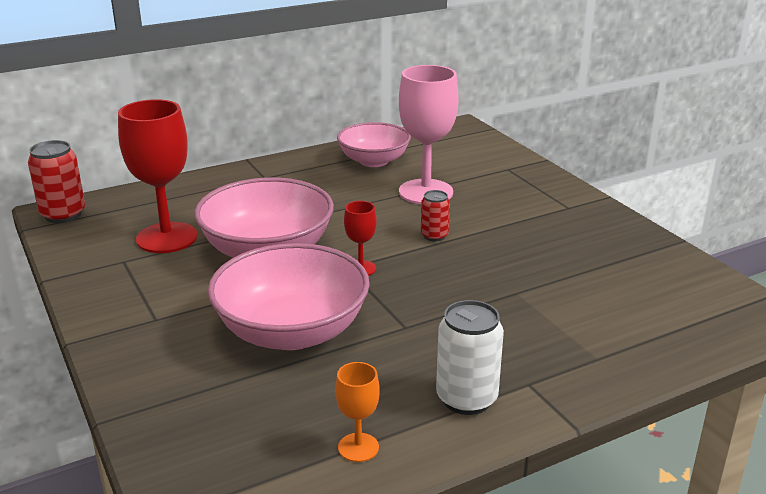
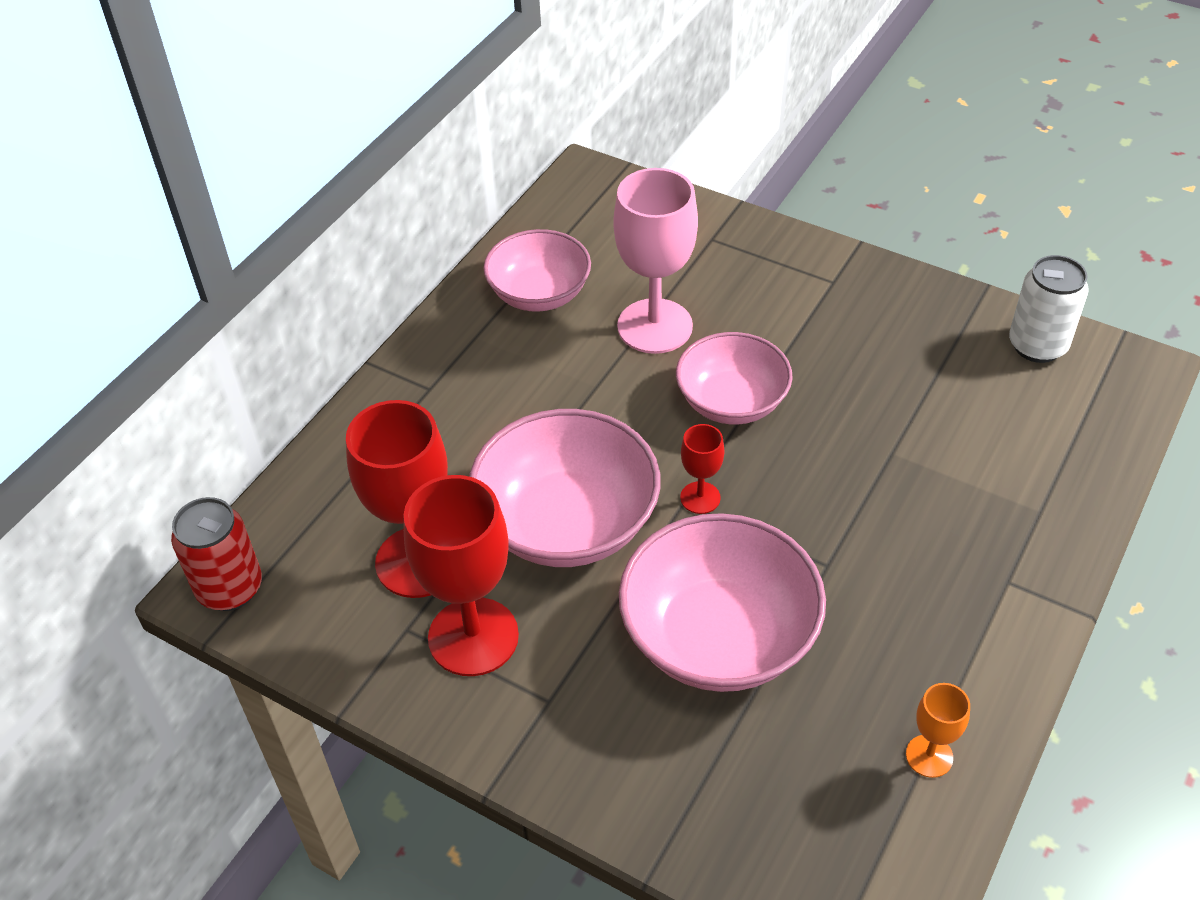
camera: 30 degrees left, 20 degrees up
(153, 277) = (473, 637): none -> red goblet
(434, 236) = (731, 402): red can -> pink bowl
(466, 399) = (970, 634): white can -> white can (1037, 345)

